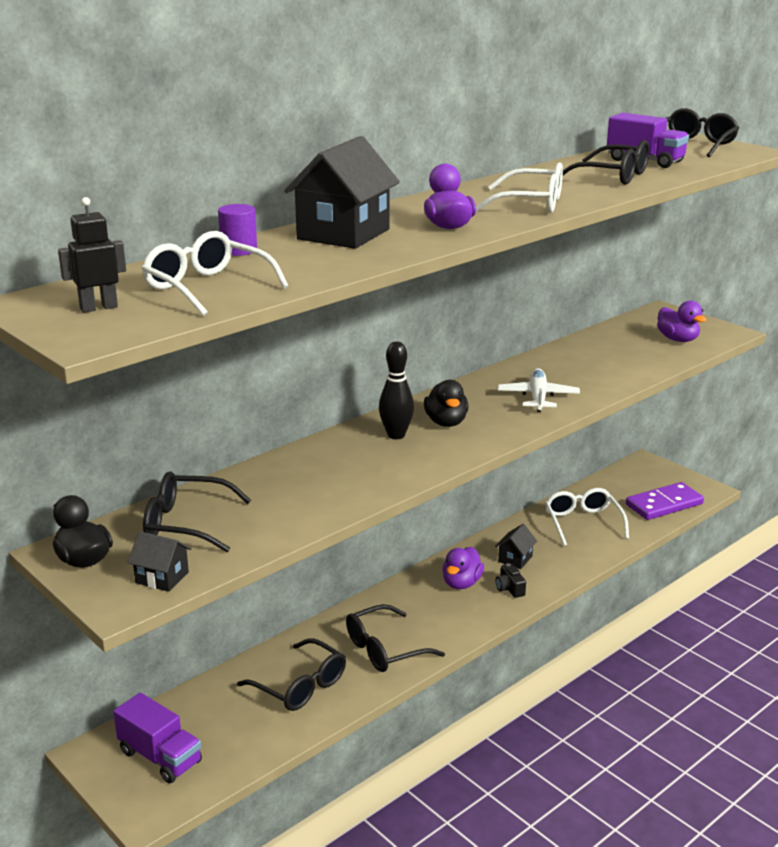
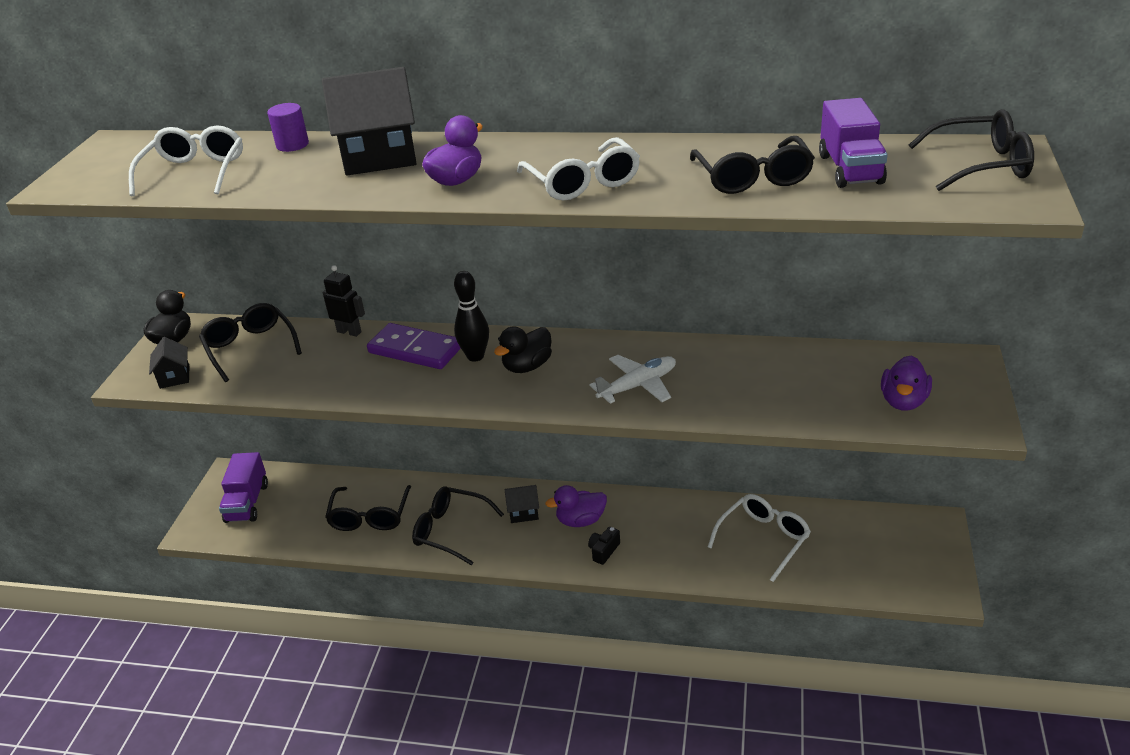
camera: 55 degrees right, 10 degrees up
(98, 308) = (121, 163): black robot -> black robot (349, 332)
(515, 559) = (652, 530): black house -> black house (523, 512)
(664, 504) = (872, 575): purple domino -> purple domino (415, 350)

